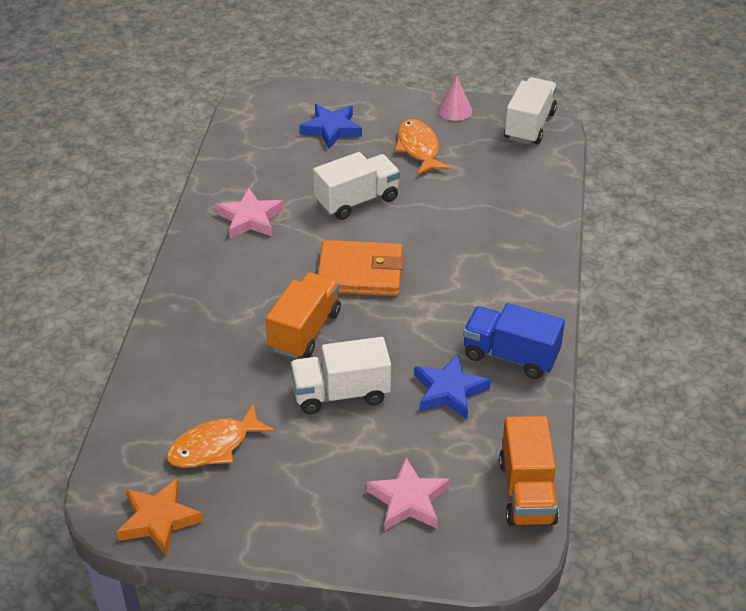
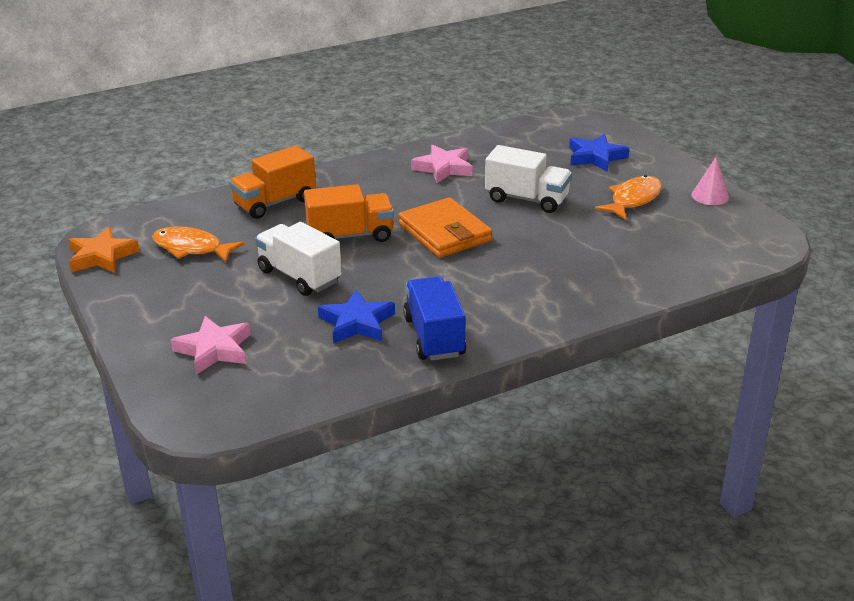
camera: 55 degrees right, 10 degrees down
(527, 492) = (279, 405): orange truck -> orange truck (274, 203)
(529, 125) = (751, 236): white truck -> none

